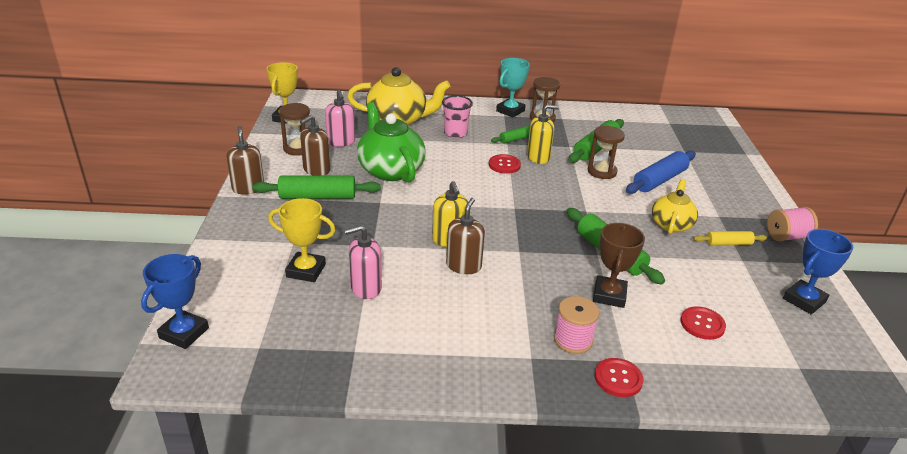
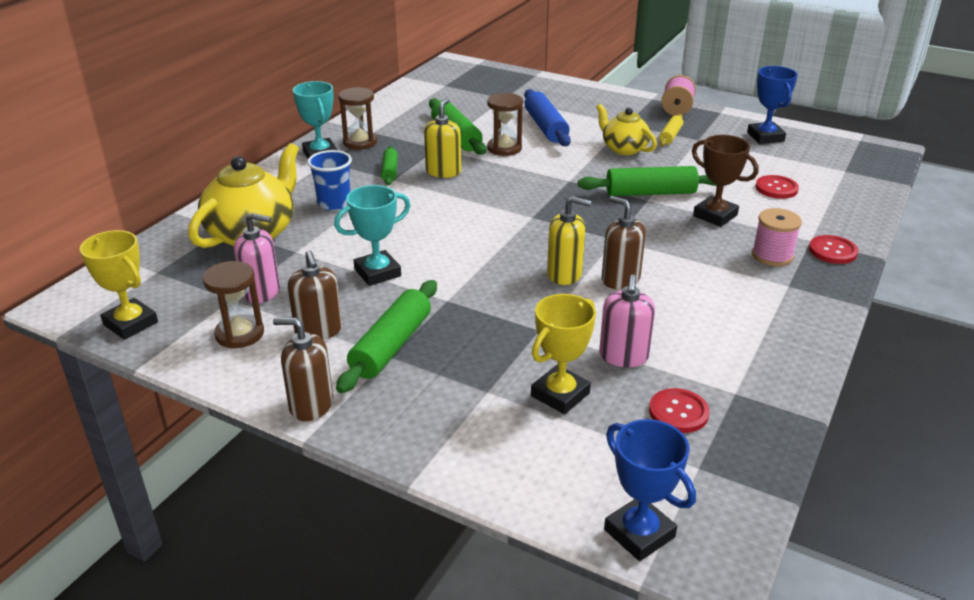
camera: 60 degrees left, 0 degrees up
(390, 170) = (377, 273): green teapot -> turquoise trophy
(455, 133) = (334, 203): pink cup -> blue cup
(504, 165) = (439, 195): red button -> red button (678, 412)

